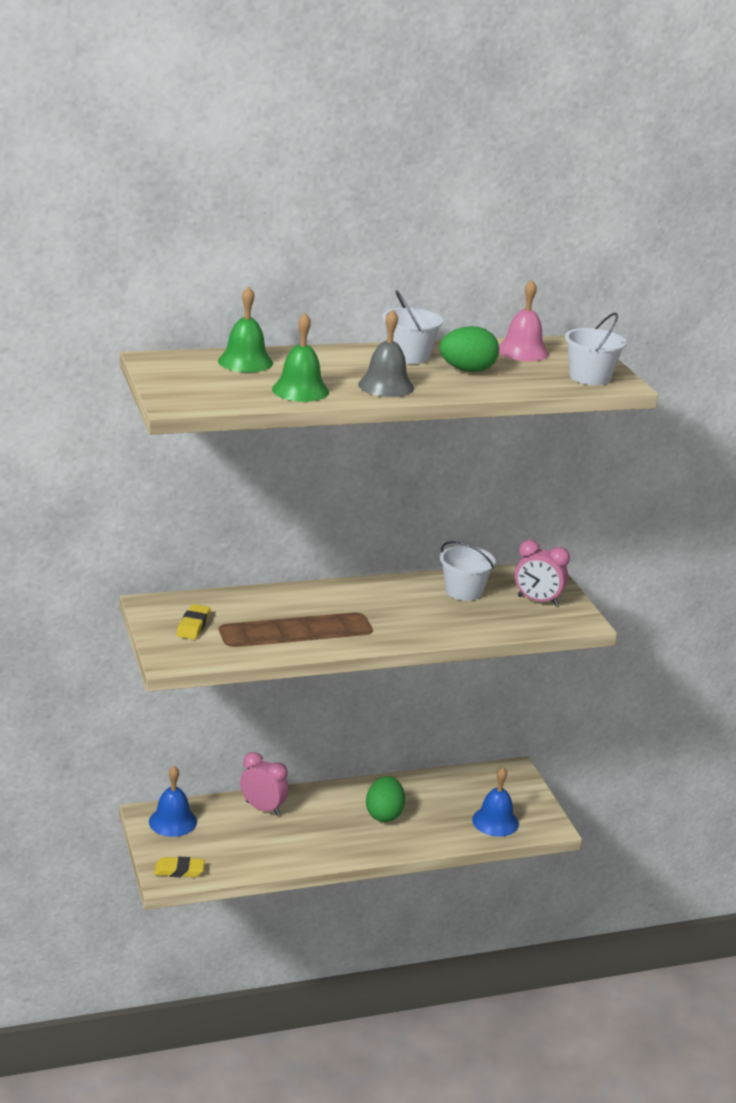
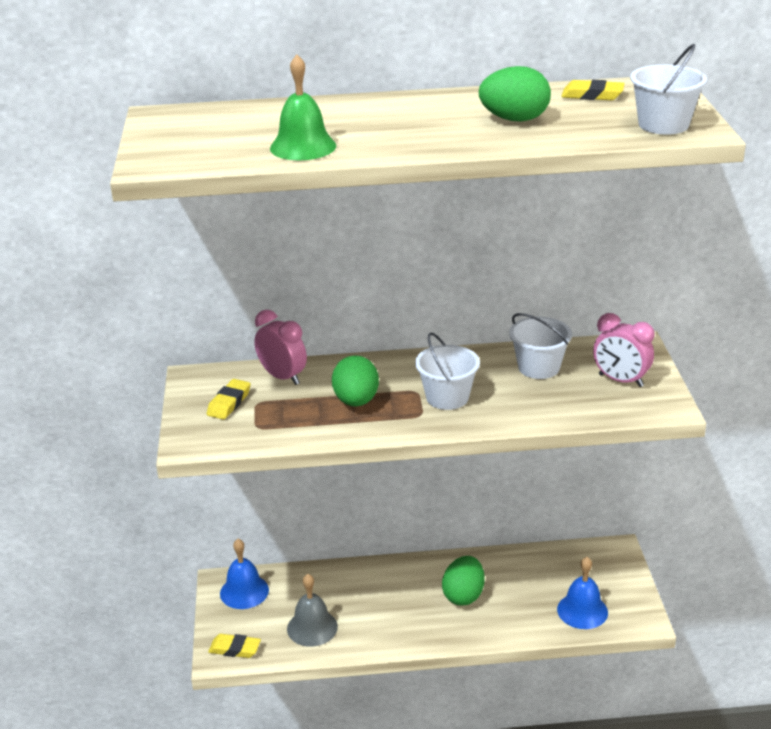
camera: 15 degrees right, 5 degrees up
(245, 362) = (259, 115): green bell -> none
(263, 808) = (339, 581): pink clock -> pink clock (282, 377)
(310, 622) = (356, 401): none -> green egg
(386, 386) = (407, 140): grey bell -> grey bell (312, 627)
(409, 356) = (452, 104): white bucket -> white bucket (447, 397)
(522, 351) = (592, 95): pink bell -> yellow eraser

